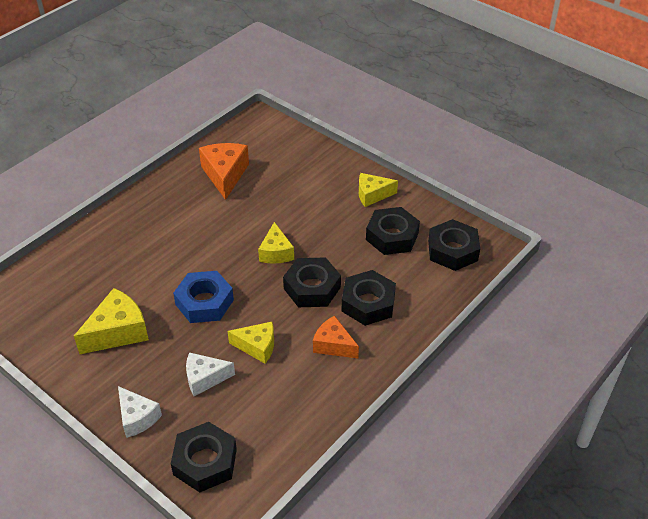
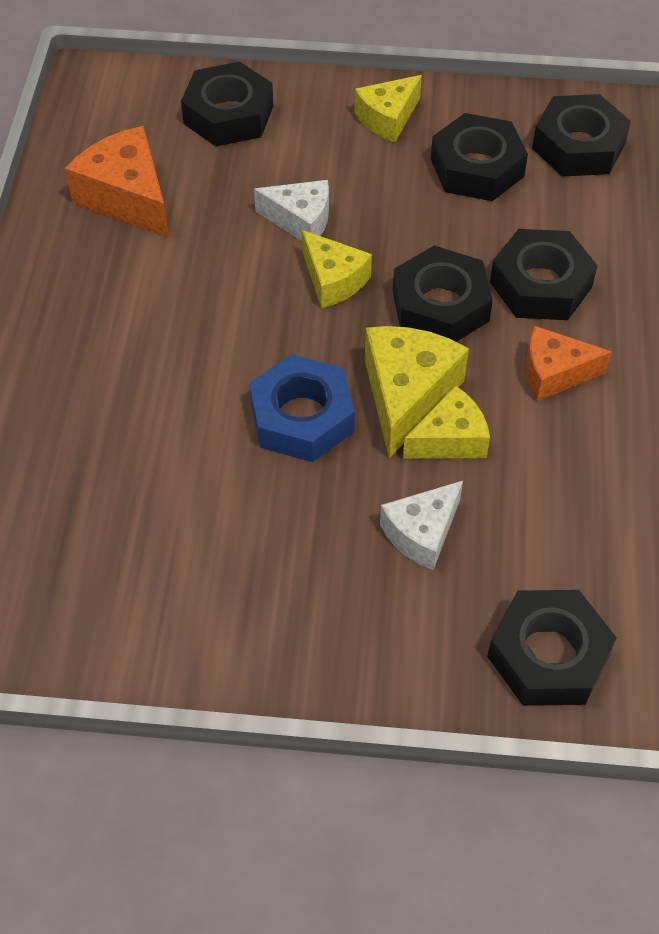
camera: 35 degrees left, 10 degrees up
(118, 332) = (211, 543): yellow cheese -> yellow cheese (407, 395)
(137, 418) = (382, 656): white cheese -> white cheese (300, 220)
(302, 160) = (228, 115): none -> black nut

